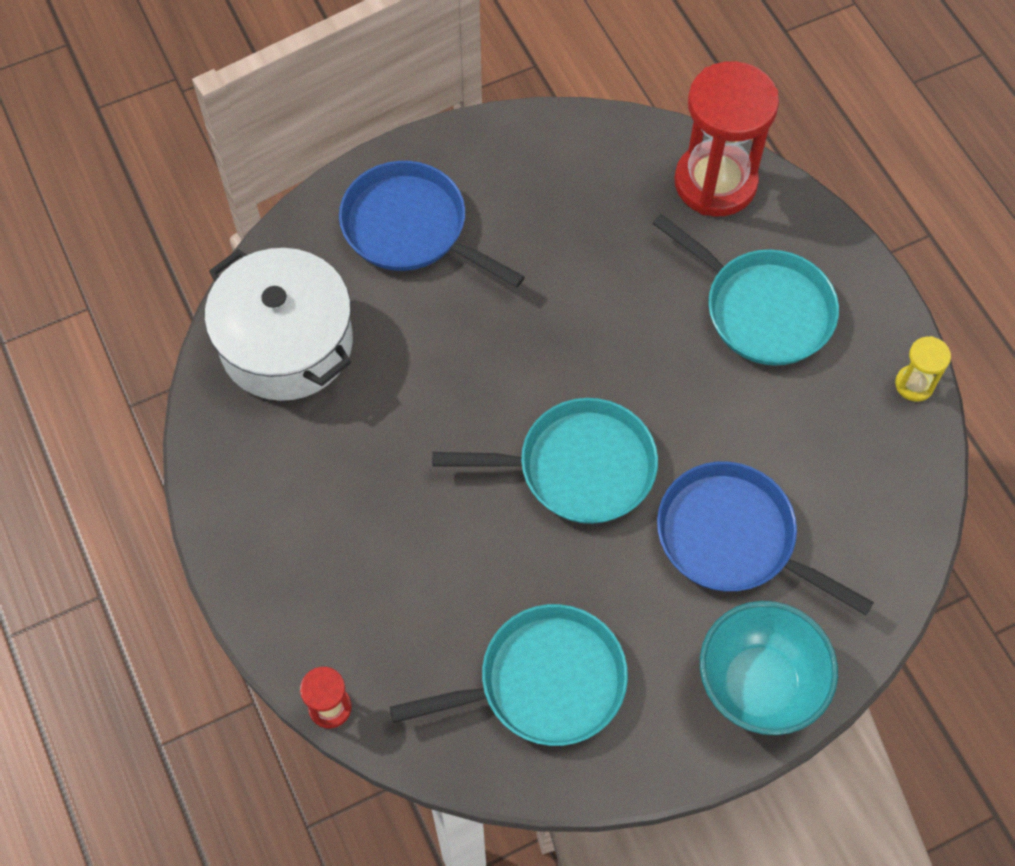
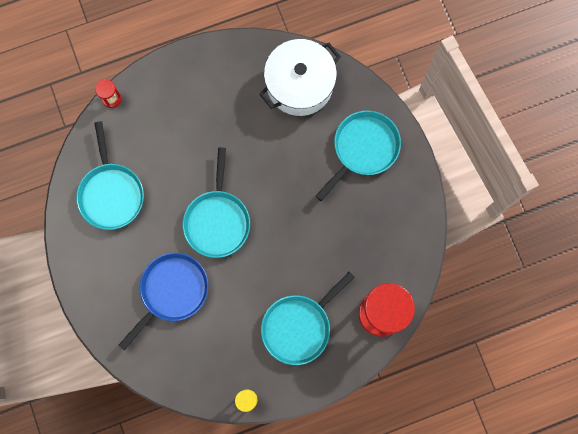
camera: 95 degrees right, 15 degrees up
(411, 228) = (363, 148): blue pan -> turquoise pan
(758, 684) = (97, 292): turquoise bowl -> none

